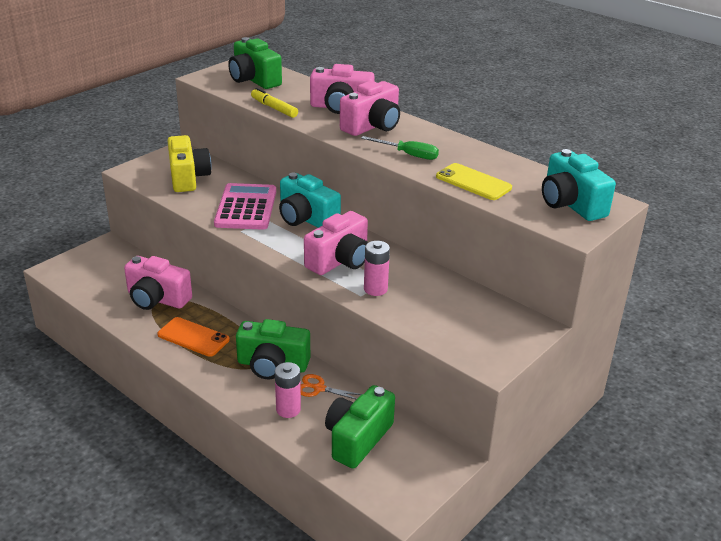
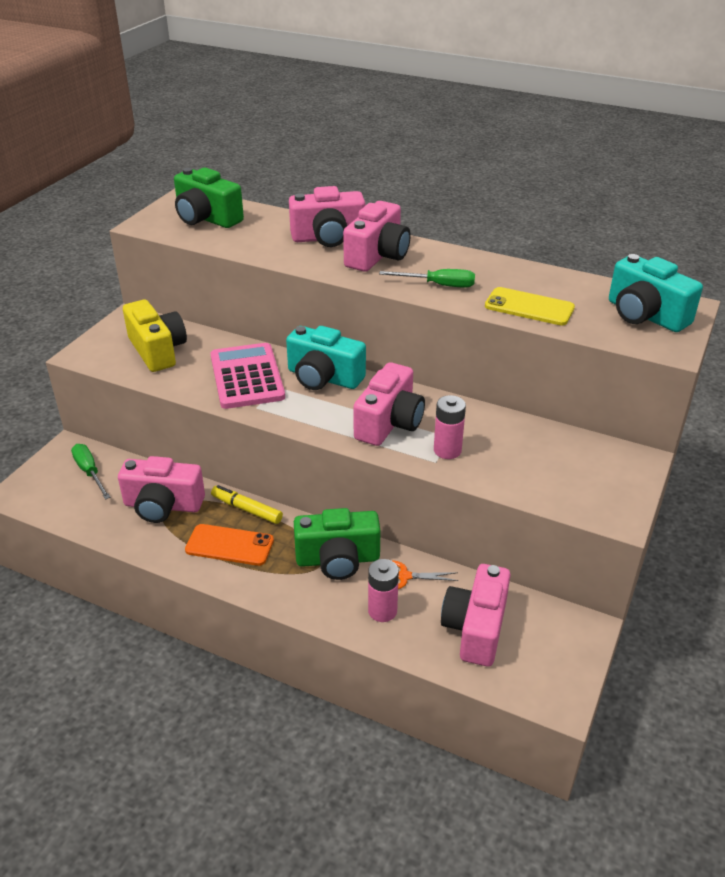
camera: 15 degrees left, 5 degrees up
(114, 265) = (90, 472): none -> green screwdriver
(274, 108) = (251, 251): yellow marker -> yellow marker (246, 509)
(357, 439) = (475, 628): green camera -> pink camera

